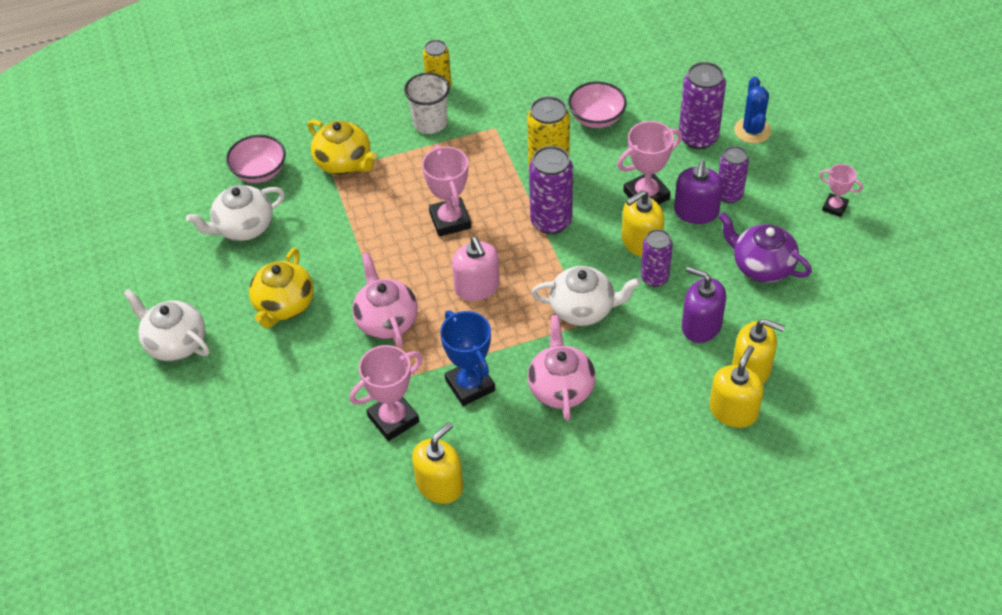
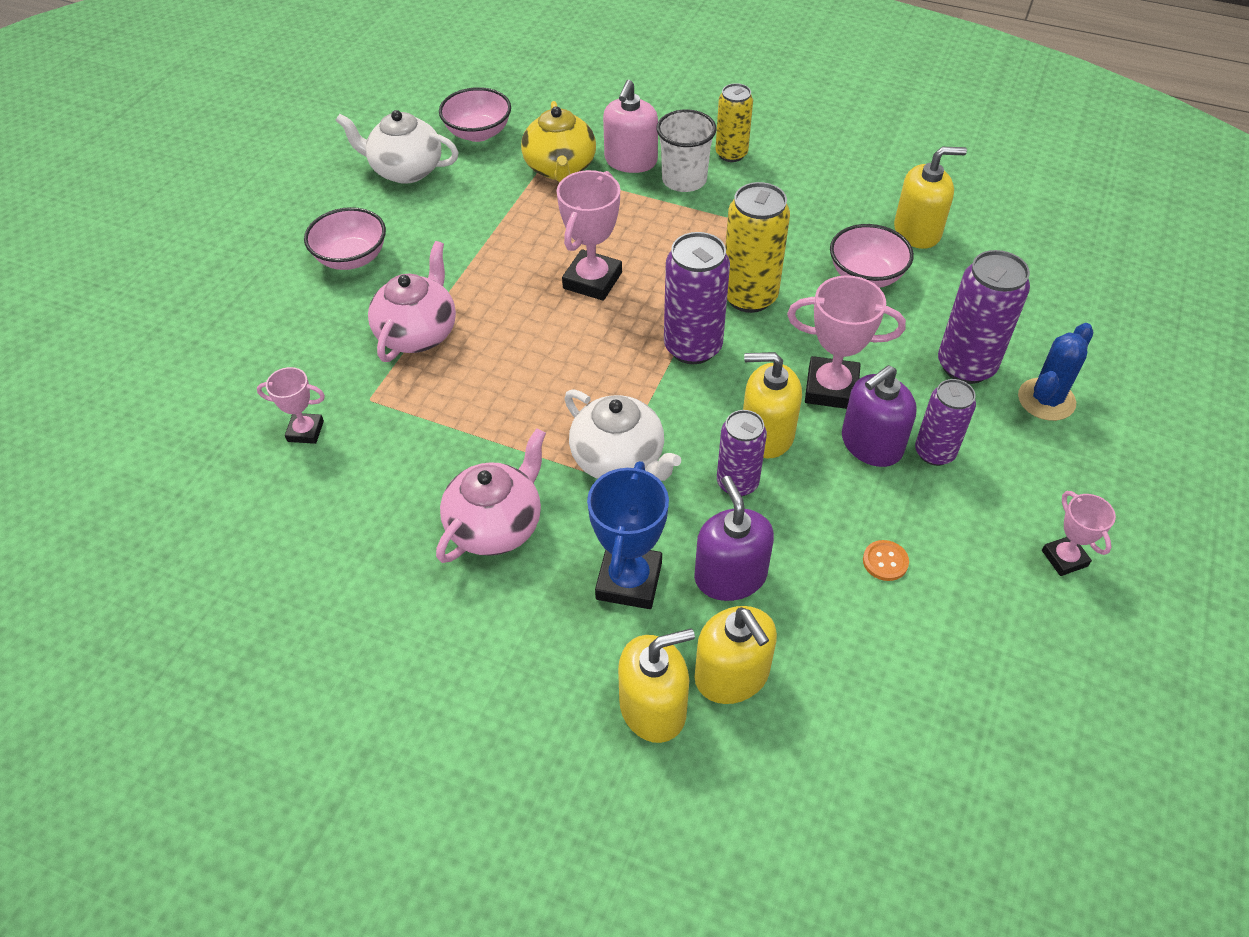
camera: 40 degrees right, 0 degrees up
(175, 343) = (229, 230): white teapot -> none
(284, 305) = (351, 258): yellow teapot -> pink bowl
(393, 419) = (305, 431): pink trophy -> pink trophy, size x0.59
(439, 485) = (261, 530): yellow soap dispenser -> yellow soap dispenser (917, 231)
(470, 385) = (413, 453): blue trophy -> blue trophy (629, 581)
(477, 287) = (539, 361): pink soap dispenser -> pink soap dispenser (630, 161)
(762, 266) = (885, 561): purple teapot -> orange button

